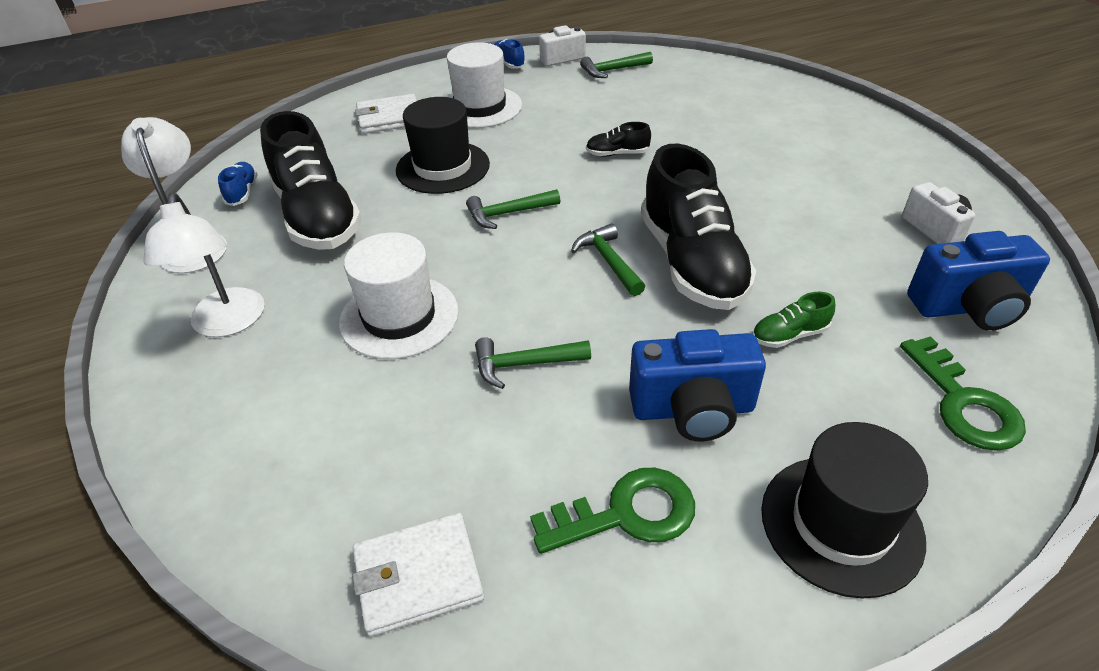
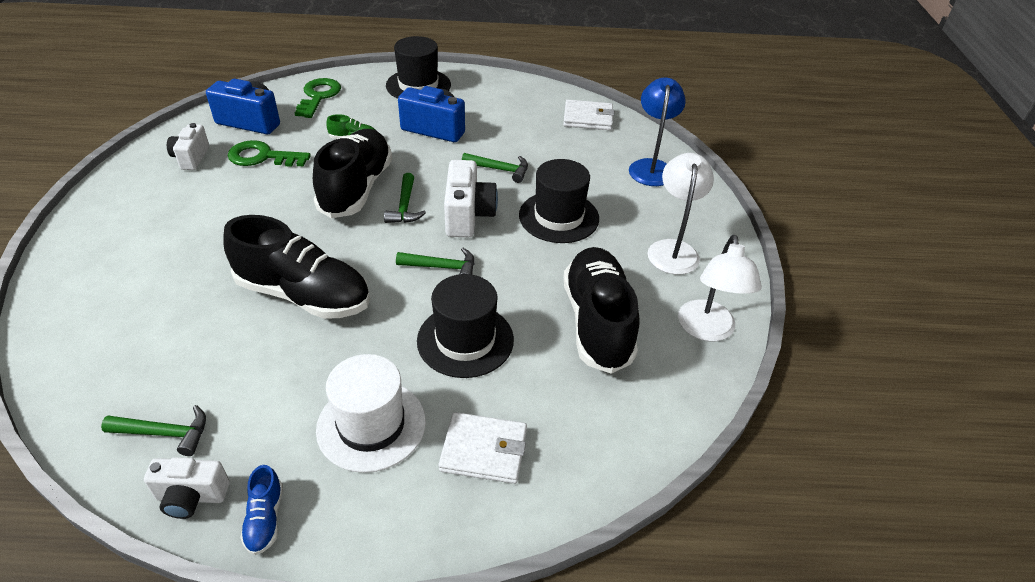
camera: 160 degrees left, 0 degrees up
(242, 192) = (667, 382): blue shoe -> none
(261, 473) = (651, 167): none -> blue lamp
(399, 316) = (559, 217): white hat -> black hat
(521, 277) = (468, 215): none -> white camera
(617, 154) = (304, 295): black shoe -> black shoe, size x2.40
(627, 513) = (495, 110): green key -> green key (262, 157)

